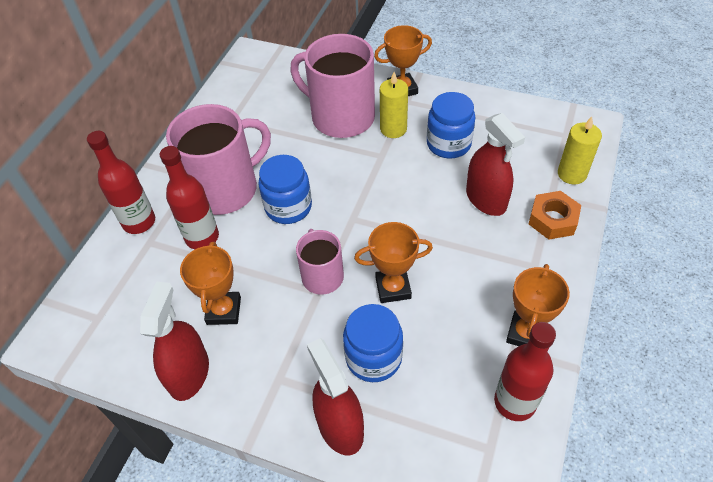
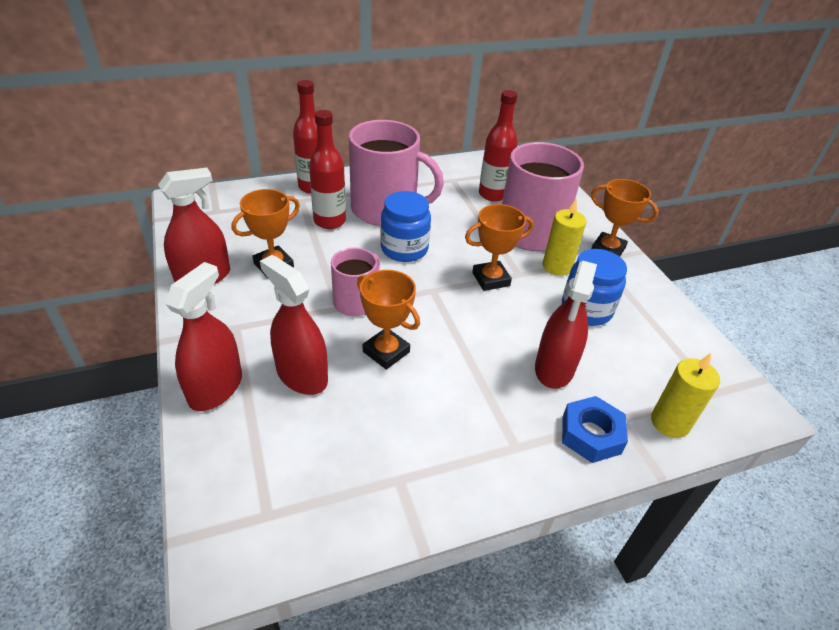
camera: 45 degrees right, 10 degrees down
(373, 358) = (302, 375): blue jar -> red spray bottle
(515, 402) = (336, 510): red bottle -> red bottle (493, 194)
(525, 333) = (426, 480): orange trophy -> orange trophy (491, 279)
(552, 219) = (591, 434): orange nut -> blue nut

